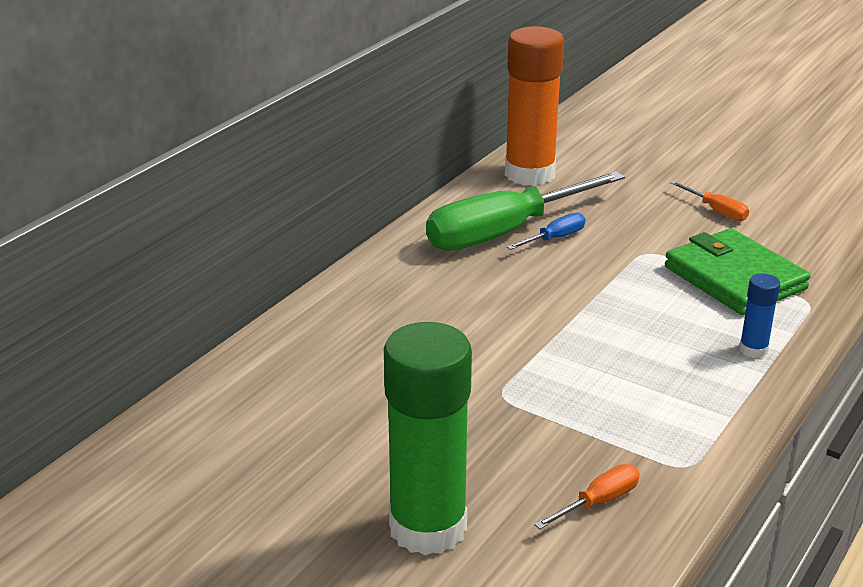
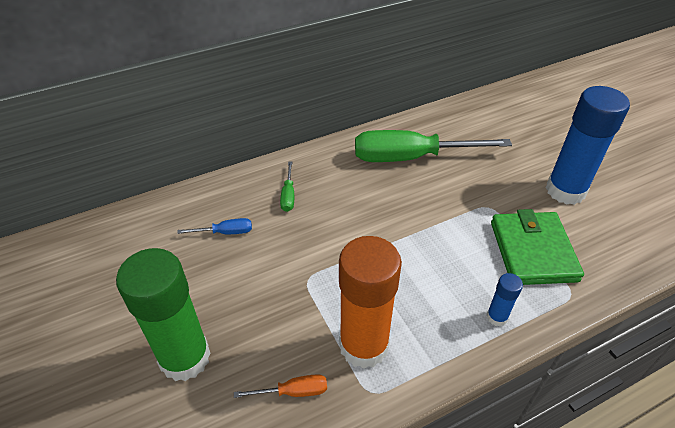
camera: 30 degrees right, 15 degrees up
(383, 321) = (288, 195): none -> green screwdriver
(529, 174) = (463, 119): orange glue stick -> orange glue stick (364, 345)
(554, 238) = (438, 173): blue screwdriver -> blue screwdriver (225, 232)
(716, 211) = (565, 190): orange screwdriver -> blue glue stick

